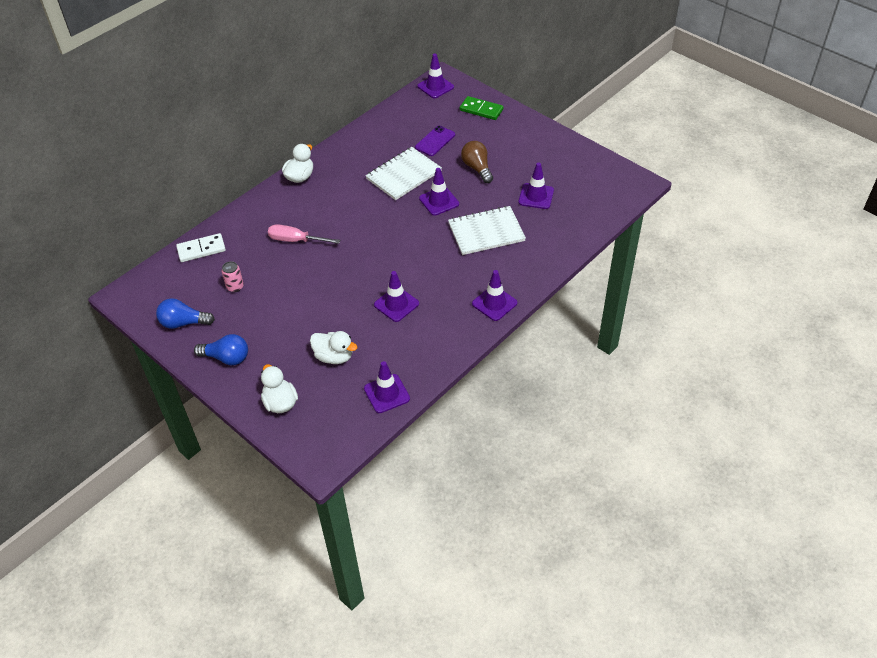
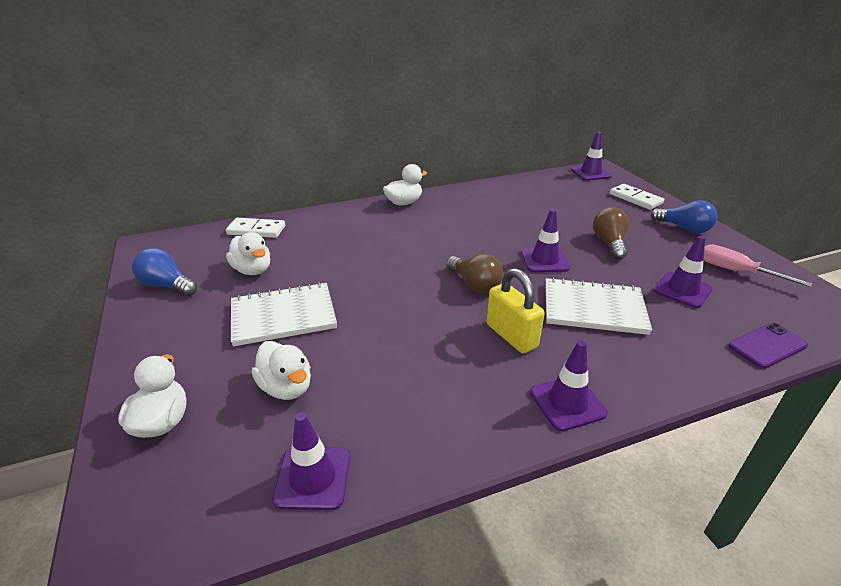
camera: 25 degrees right, 15 degrees down
(227, 358) = (166, 337): blue light bulb -> blue light bulb (684, 228)
(235, 287) = (253, 270): pink can -> white duck
(296, 240) = (354, 249): pink screwdriver -> pink screwdriver (736, 271)
(396, 304) = (419, 352): purple traffic cone -> none
(402, 240) = (474, 284): none -> brown light bulb
(403, 175) = (515, 227): white notebook -> white notebook (283, 316)
(435, 141) = (568, 210): purple phone -> purple phone (767, 346)
(445, 272) = (511, 336): none -> yellow padlock
(481, 110) = (635, 199): green domino -> white domino

